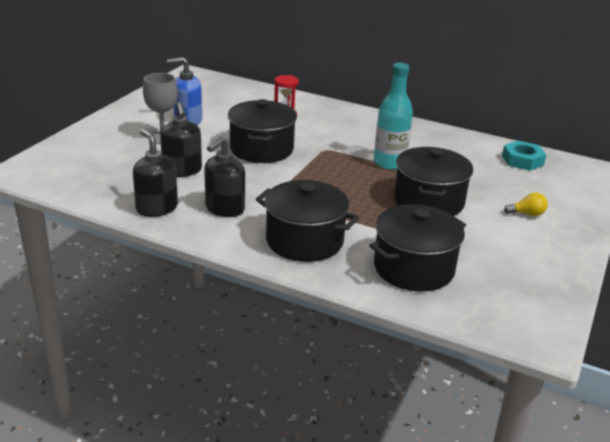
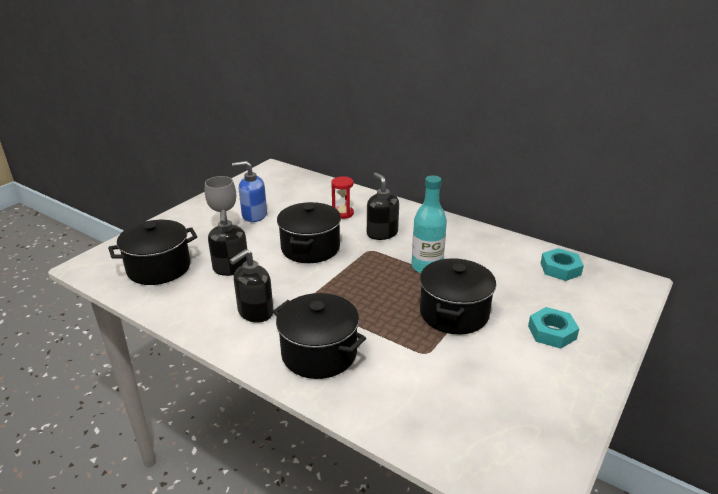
camera: 10 degrees right, 0 degrees up
(157, 208) = (194, 309): black soap dispenser -> black soap dispenser (382, 233)
(414, 268) = (418, 393): black pot -> black pot (159, 268)
(527, 214) = (552, 332): yellow light bulb -> turquoise nut

